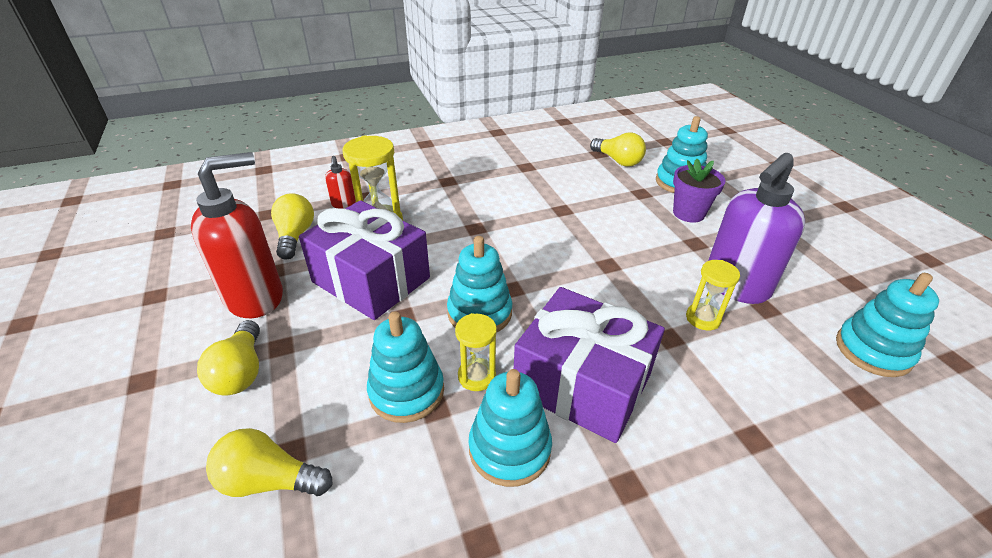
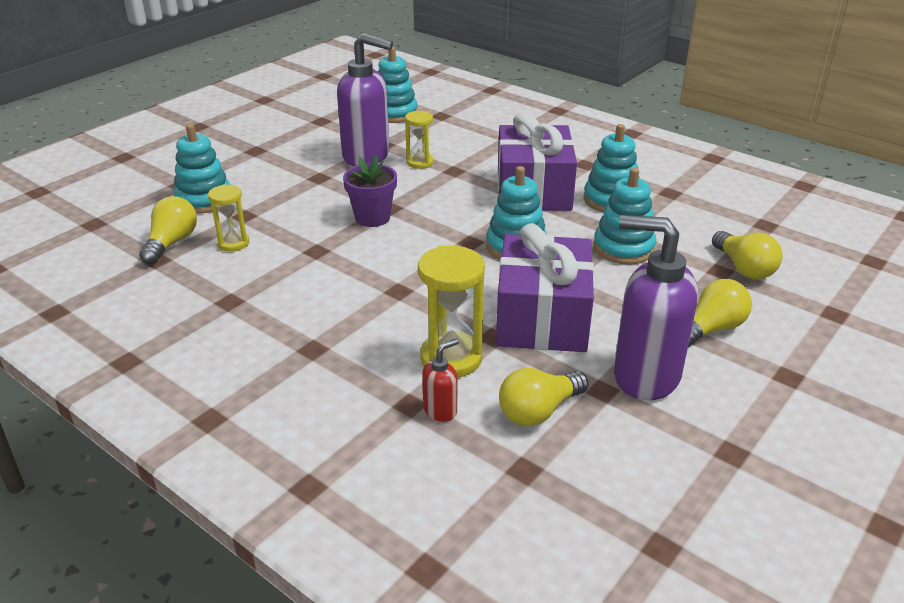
camera: 120 degrees left, 5 degrees down
(256, 297) = (644, 376): red soap dispenser -> purple soap dispenser
(476, 376) = (576, 227): yellow hourglass -> yellow hourglass (233, 243)
(688, 213) = (268, 187): purple flower pot -> purple flower pot (372, 218)

